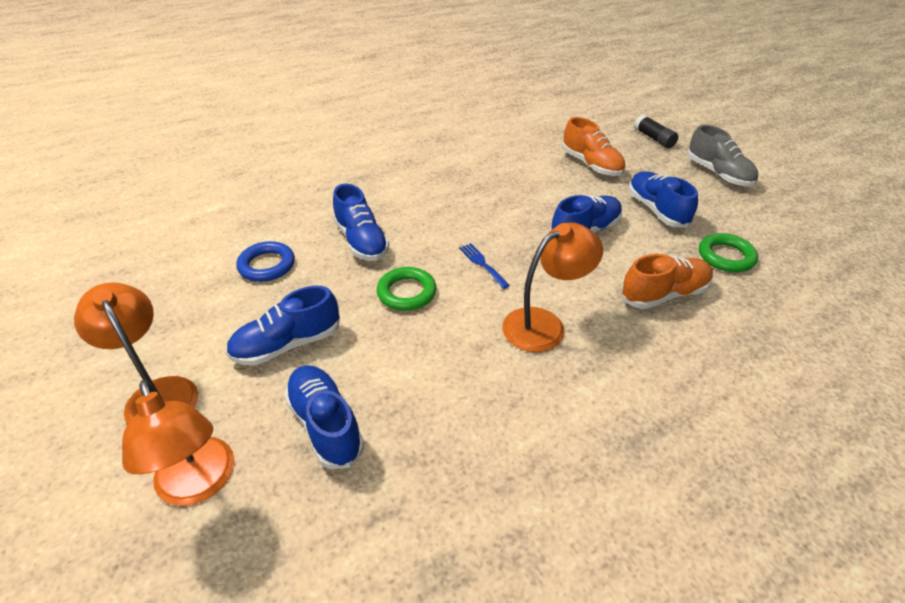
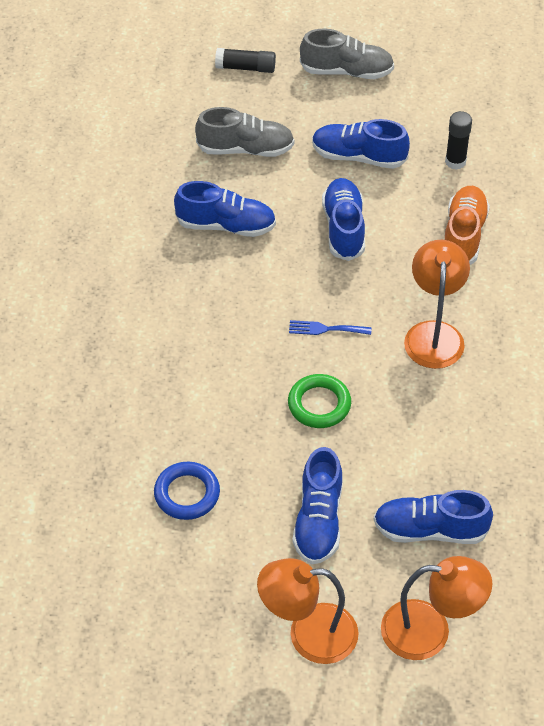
camera: 55 degrees left, 10 degrees up
(361, 241) = (212, 401): blue shoe -> blue shoe (226, 225)
(591, 165) = (245, 149): orange shoe -> grey shoe
(726, 256) = (455, 162): green ring -> black glue stick

